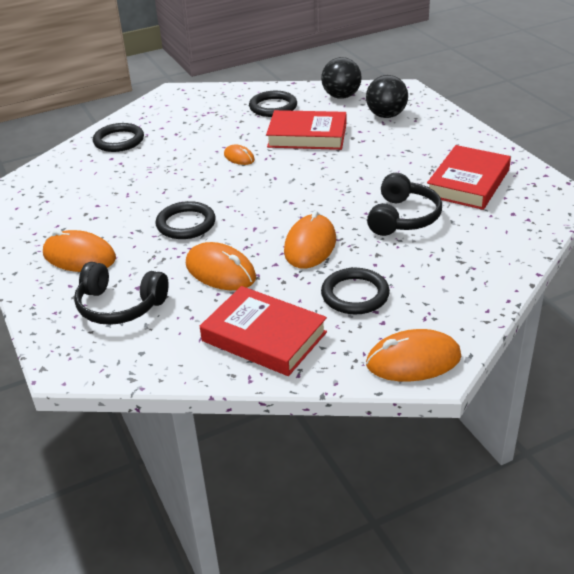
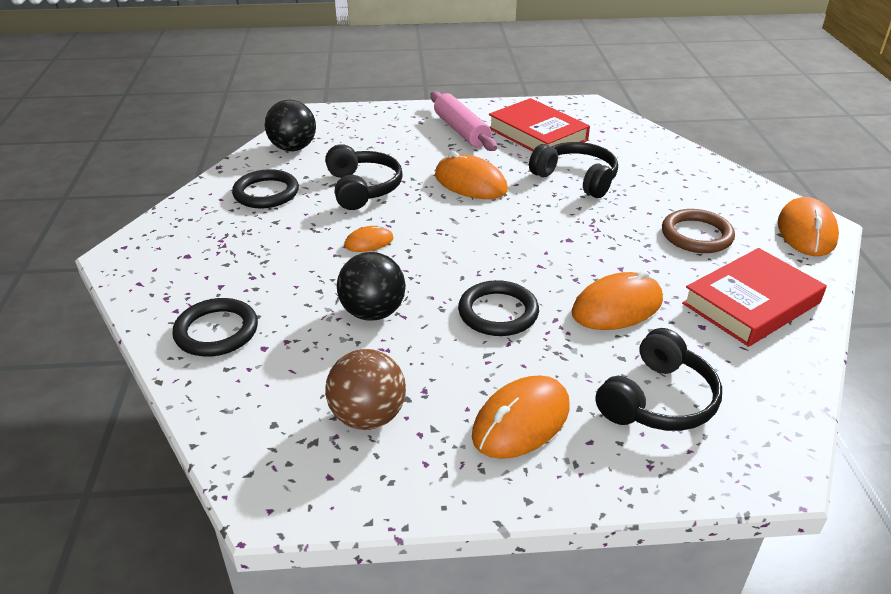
camera: 70 degrees left, 0 degrees up
(65, 206) = (368, 416): none -> brown ball
(307, 136) = (363, 188): red book -> black headphones
(310, 245) = (596, 239): orange mouse -> orange mouse (470, 183)
(355, 295) = (696, 235): black ring -> brown ring
(386, 115) = (367, 136): black ball -> black ball (373, 312)
(437, 148) = (461, 130): none -> pink rolling pin

